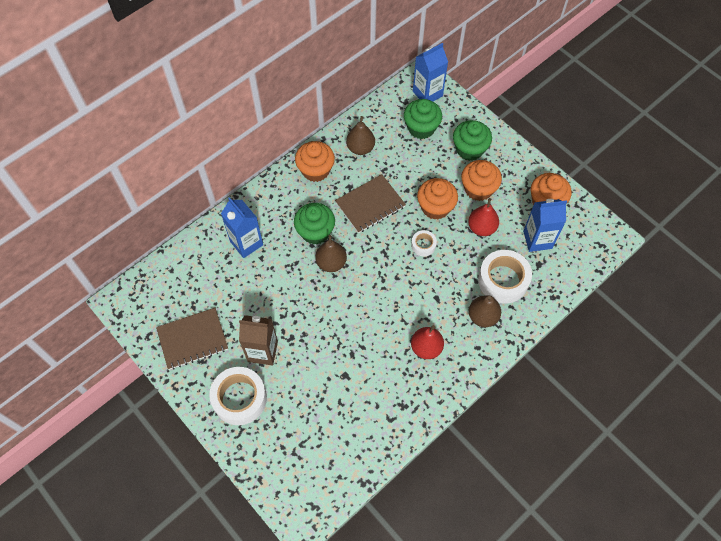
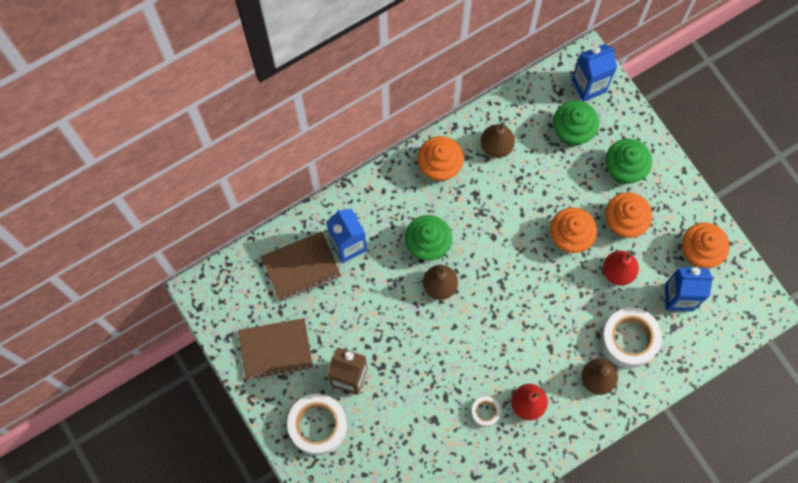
camera: 10 degrees right, 10 degrees up
(370, 204) = (495, 221): brown notebook -> brown notebook (301, 267)
(423, 245) = (547, 281): white tape -> white tape (485, 412)

